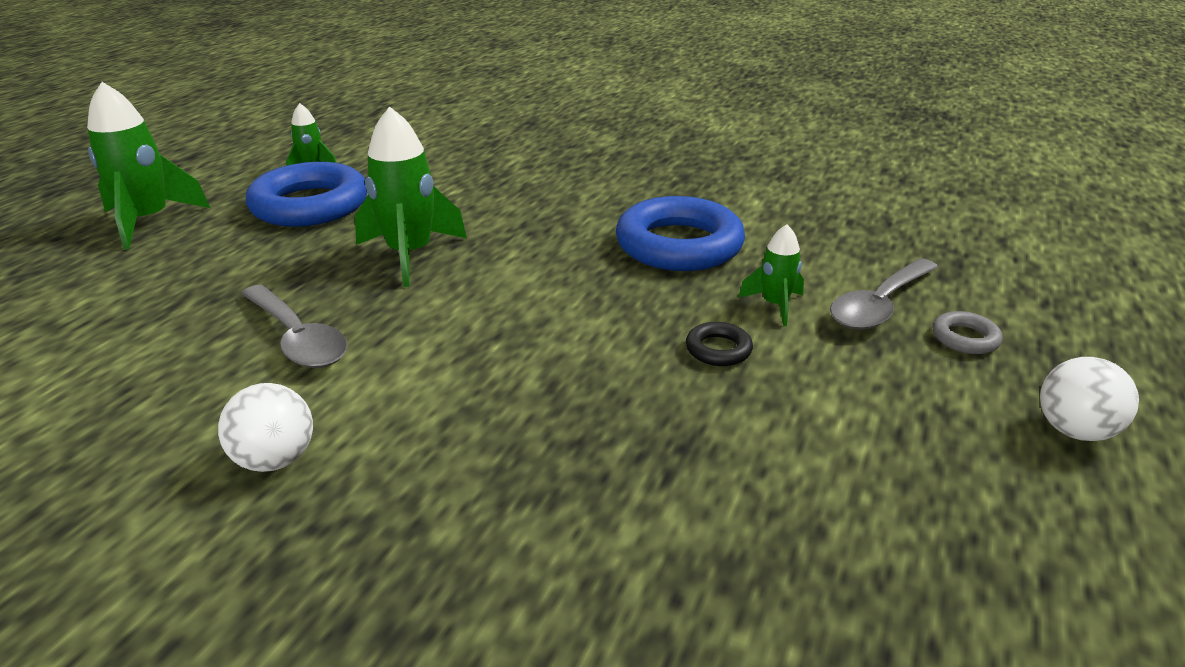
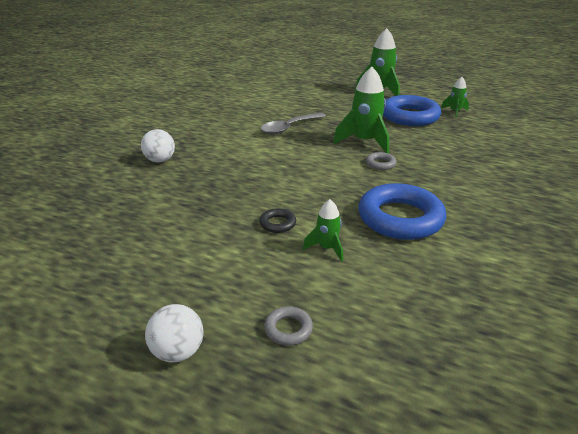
camera: 90 degrees right, 0 degrees up
(275, 459) = (216, 133): white ball -> white ball (160, 160)
(504, 246) = (380, 164): none -> grey ring
(879, 305) = (331, 295): grey spoon -> none

